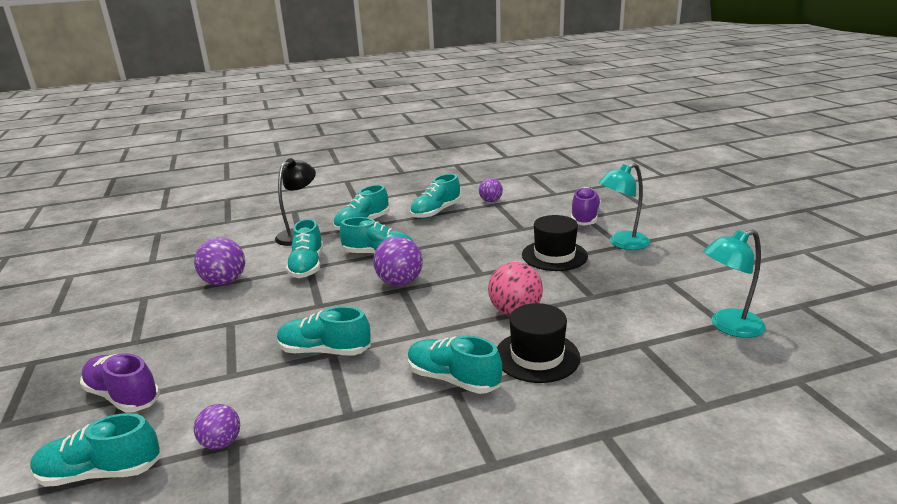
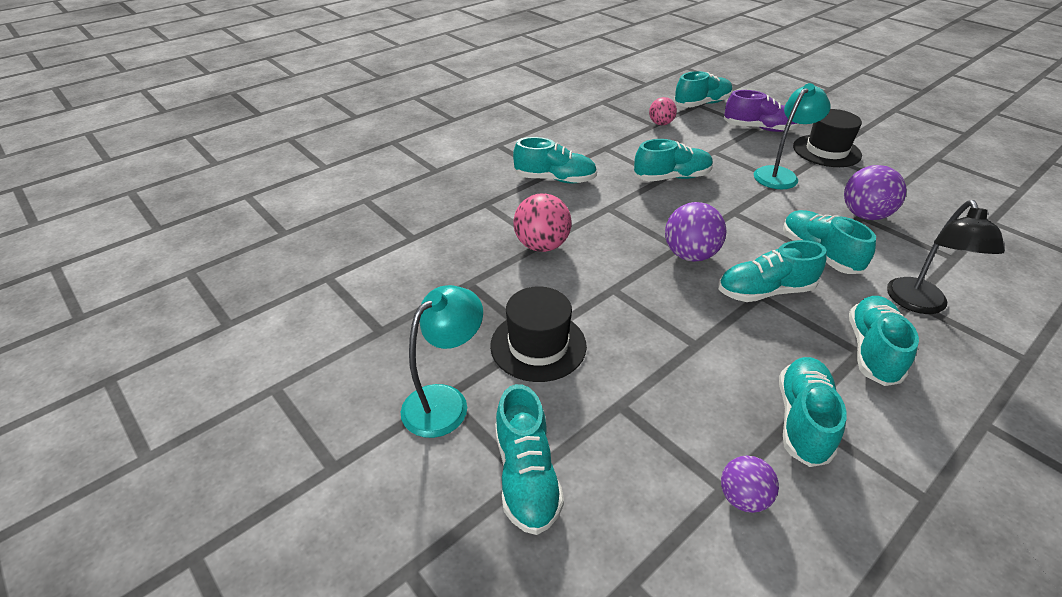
camera: 155 degrees right, 15 degrees up
(221, 443) = (660, 123): purple ball -> pink ball
(537, 356) = (500, 208): black hat -> black hat (826, 151)
(584, 217) = (526, 476): purple shoe -> turquoise shoe
(728, 326) = (324, 274): turquoise lamp -> turquoise lamp (780, 174)

